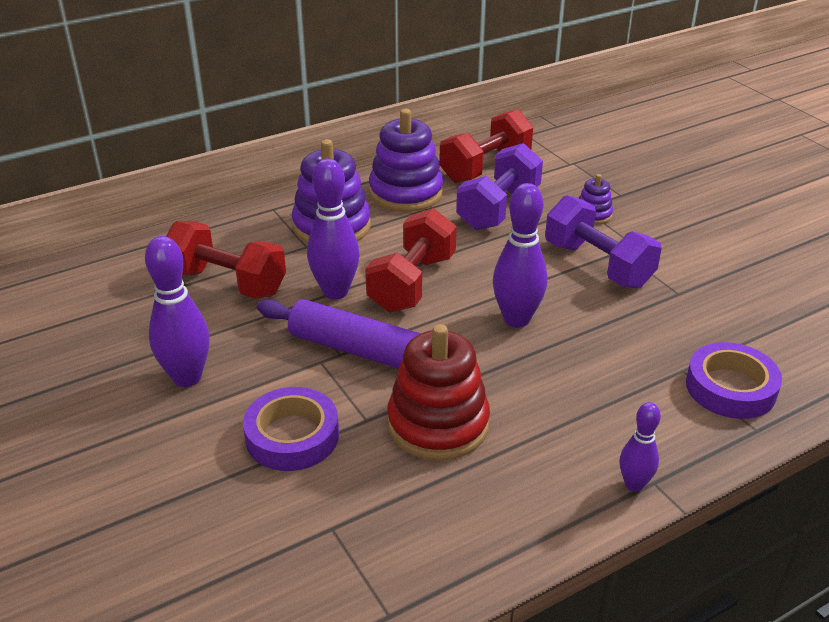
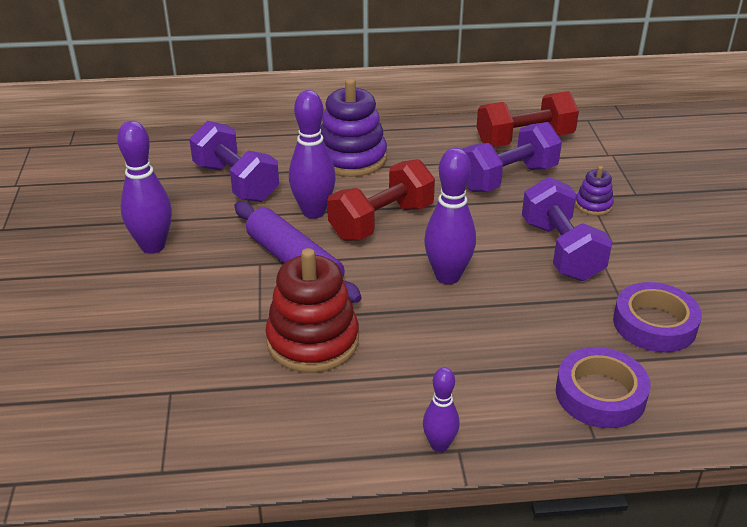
camera: 25 degrees right, 0 degrees up
(227, 282) = (236, 182): red dumbbell -> purple dumbbell
(292, 436) = (194, 314): purple tape -> purple tape (654, 324)
(406, 193) = (435, 146): purple stacking toy -> none

